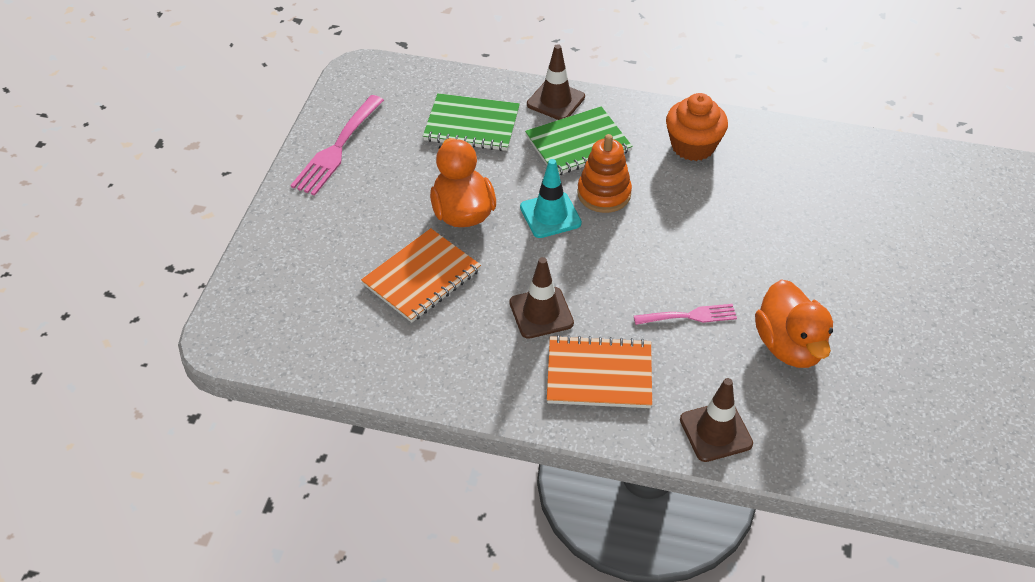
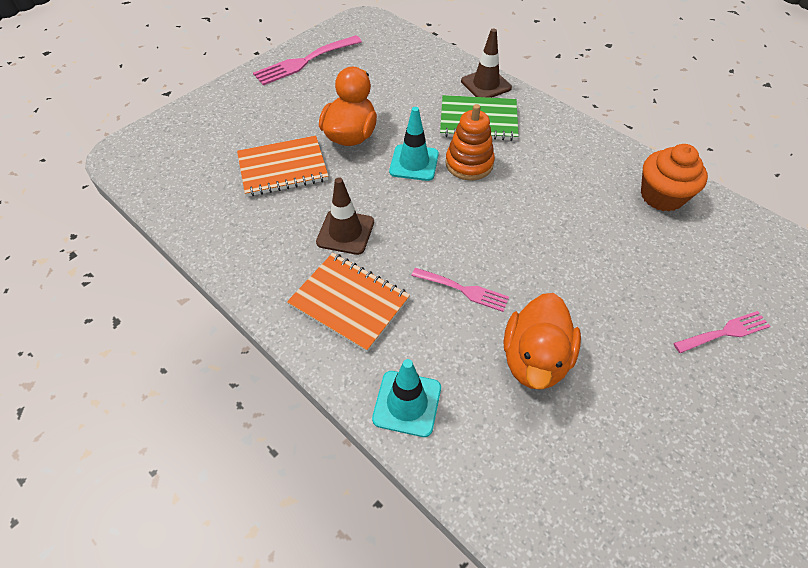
camera: 30 degrees right, 5 degrees up
(472, 125) = (409, 79): green notebook -> none
(693, 146) = (572, 156): orange cupcake -> orange cupcake (662, 196)
(715, 431) = (407, 403): brown traffic cone -> turquoise traffic cone
(915, 254) = (725, 332): none -> pink fork

